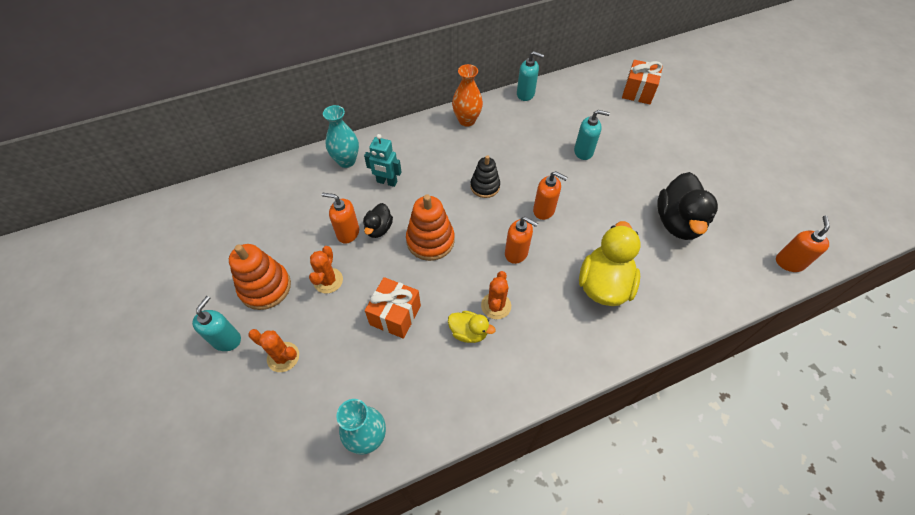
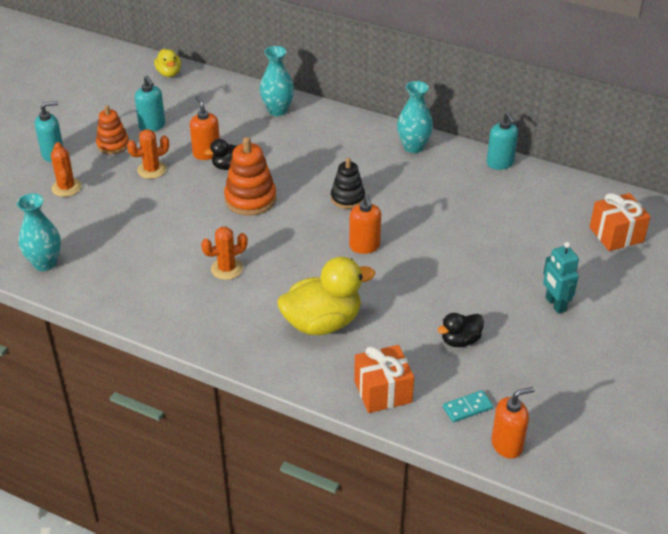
camera: 50 degrees right, 15 degrees down
(265, 287) = (113, 145): orange stacking toy -> orange stacking toy, size x0.66
(387, 182) = (282, 143): turquoise robot -> turquoise robot (555, 304)
(395, 315) = (158, 220): orange gift -> orange gift (383, 391)
(467, 120) = (413, 147): orange vase -> turquoise vase
(468, 332) = (184, 267): yellow duck -> yellow duck (169, 73)
(516, 253) = (295, 253): orange soap dispenser -> none
(583, 152) = (473, 236): turquoise soap dispenser -> turquoise soap dispenser (152, 126)
(677, 222) = (460, 340): black duck -> black duck, size x0.52
(743, 260) = (467, 408): none -> turquoise domino

